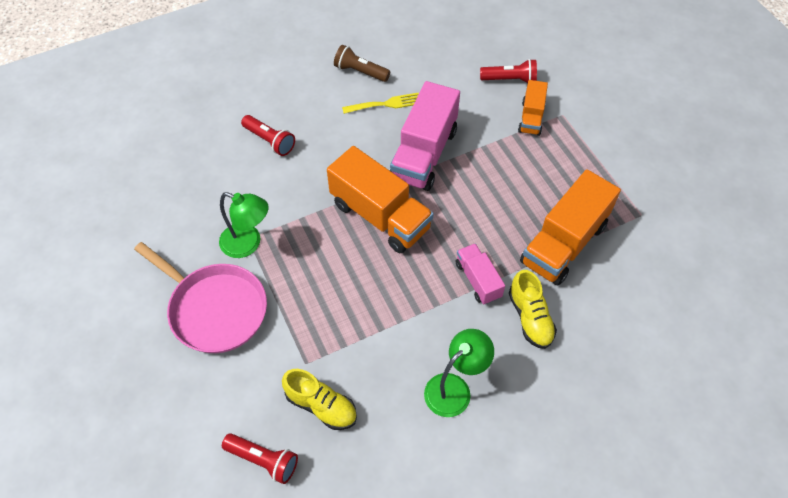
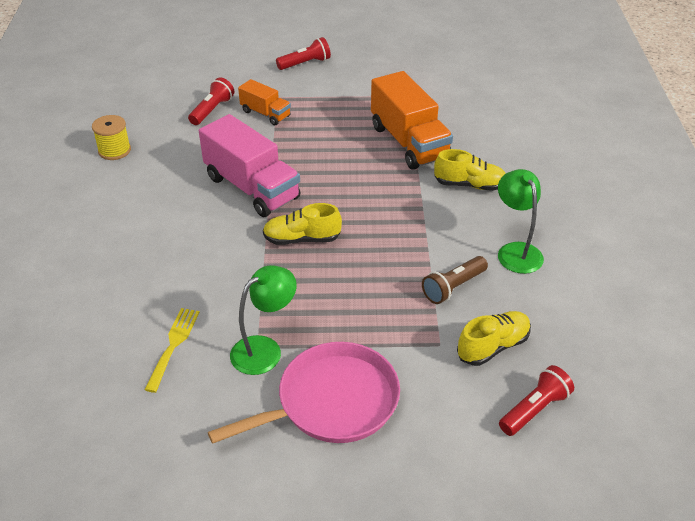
camera: 65 degrees left, 15 degrees down
(270, 141) = (138, 292): red flashlight -> red flashlight (305, 63)
(360, 72) = (109, 196): brown flashlight -> brown flashlight (453, 287)
(380, 216) = (302, 239): orange truck -> yellow shoe
(385, 104) = (168, 193): yellow fork -> yellow fork (173, 345)
(415, 46) = (114, 150): none -> yellow spool
(478, 280) = (415, 201): pink truck -> none

